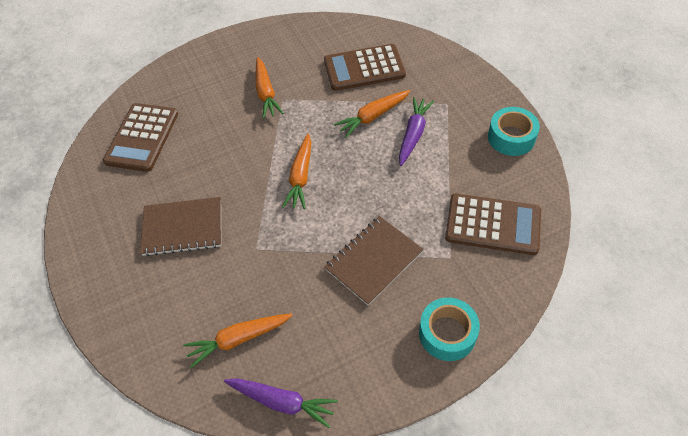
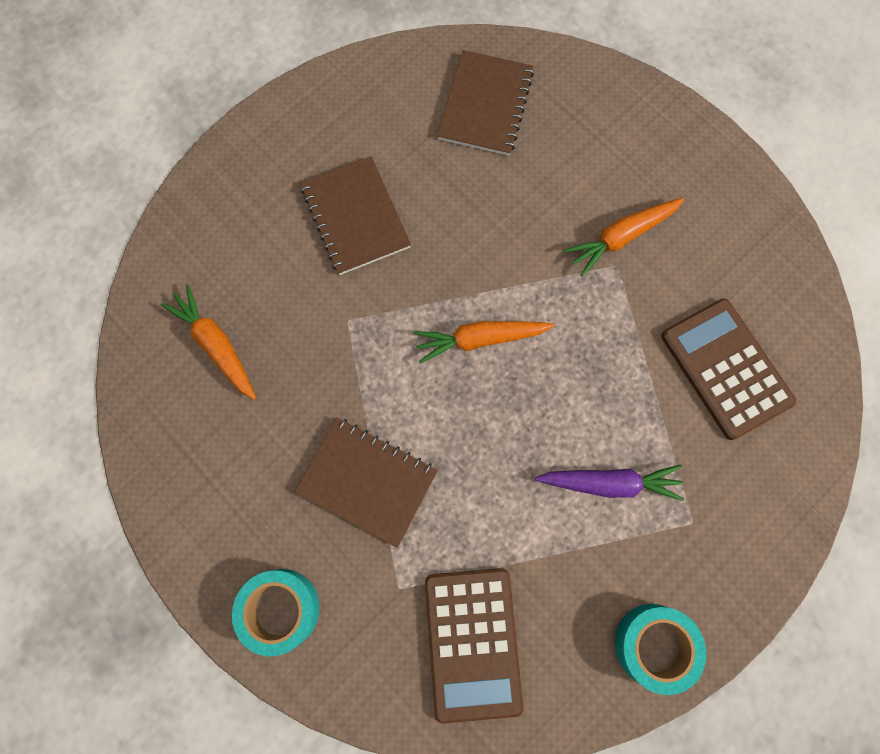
camera: 70 degrees right, 20 degrees up
(142, 137) = (485, 105): brown calculator -> brown notebook
(282, 402) = (149, 424): purple carrot -> none
(373, 116) = (626, 410): orange carrot -> none

